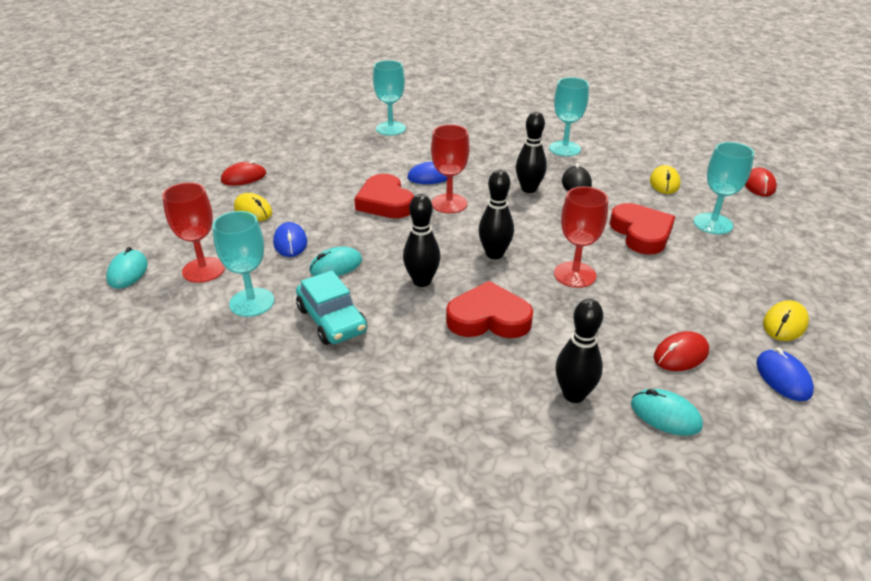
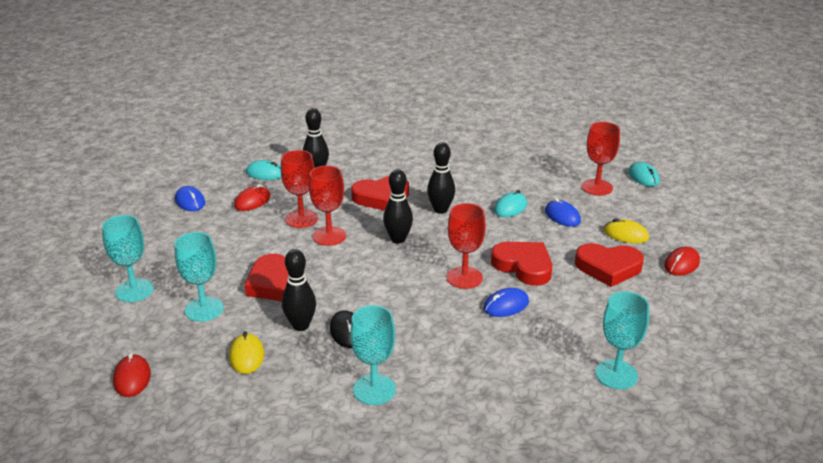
camera: 160 degrees right, 5 degrees down
(252, 302) = (540, 177): turquoise goblet -> turquoise goblet (134, 290)
(310, 186) = (608, 268): none -> red heart
(332, 320) = (480, 178): turquoise car -> none
(528, 189) = (395, 312): black bowling pin -> black bowling pin (300, 325)
(607, 307) = (301, 219): none -> red goblet
(784, 324) = (174, 232): yellow mouse -> none

